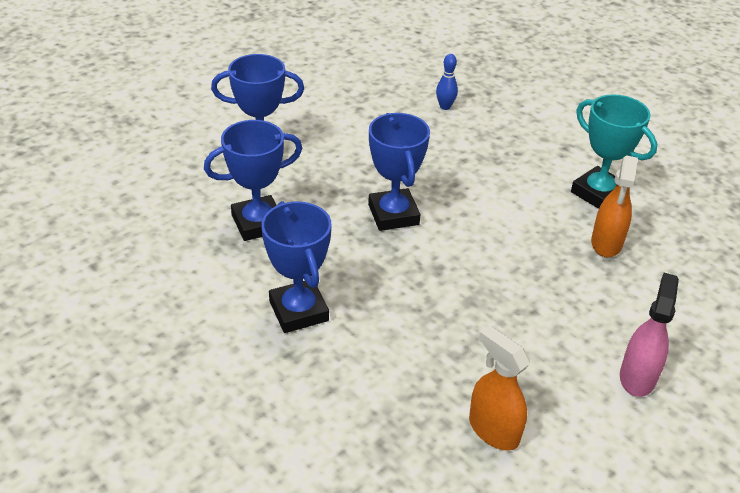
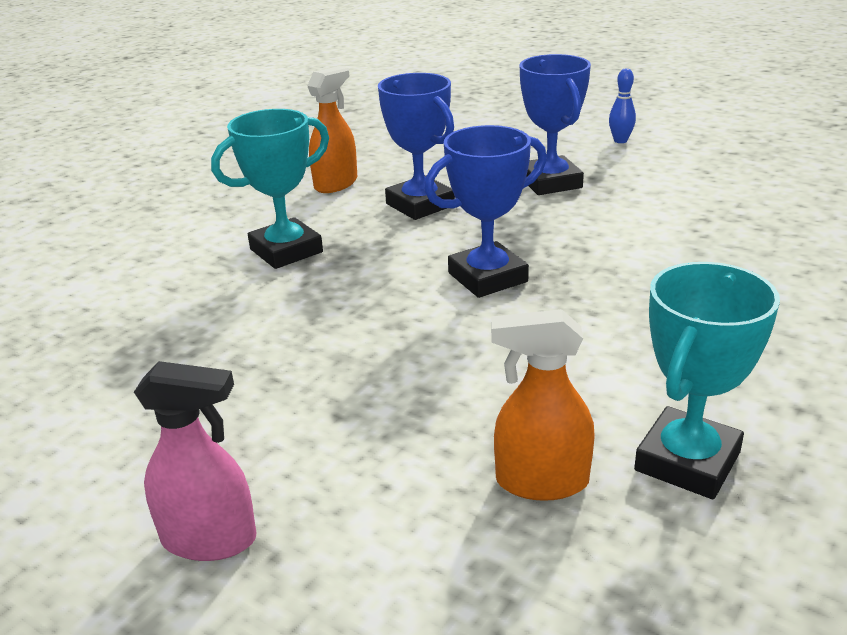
camera: 80 degrees right, 10 degrees down
(298, 311) = (286, 251): blue trophy -> turquoise trophy
(445, 107) = (786, 278): blue bowling pin -> blue bowling pin (620, 141)
(493, 430) = (106, 403): orange spray bottle -> orange spray bottle (336, 184)

